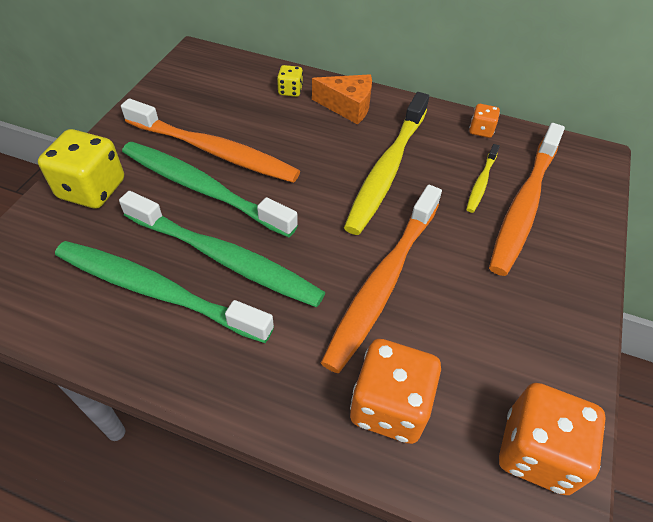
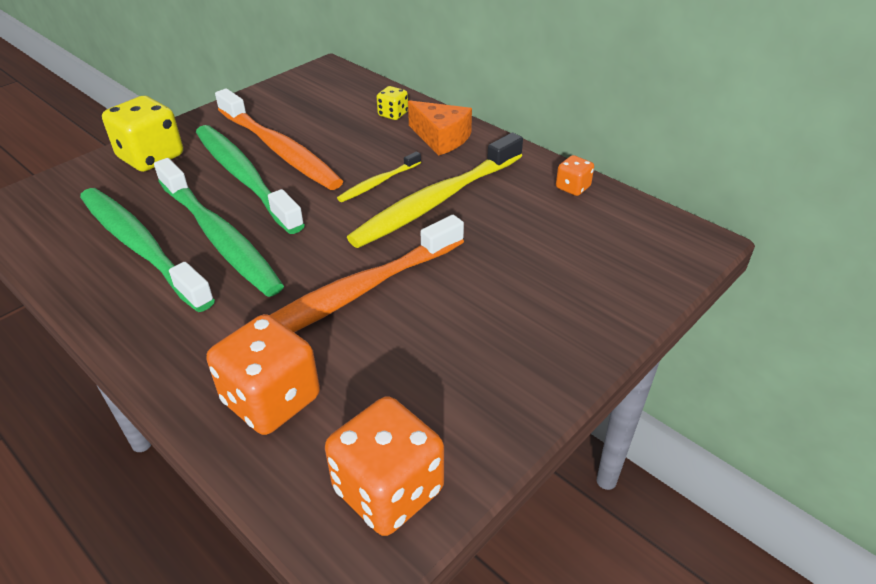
camera: 25 degrees right, 10 degrees down
(481, 183) = (532, 235): yellow toothbrush -> yellow toothbrush (378, 183)
(524, 205) = (565, 266): orange toothbrush -> none

